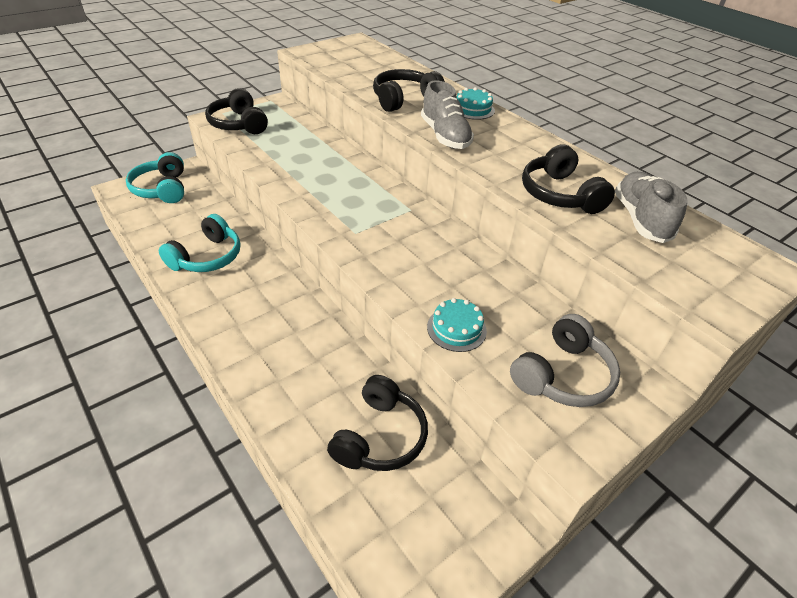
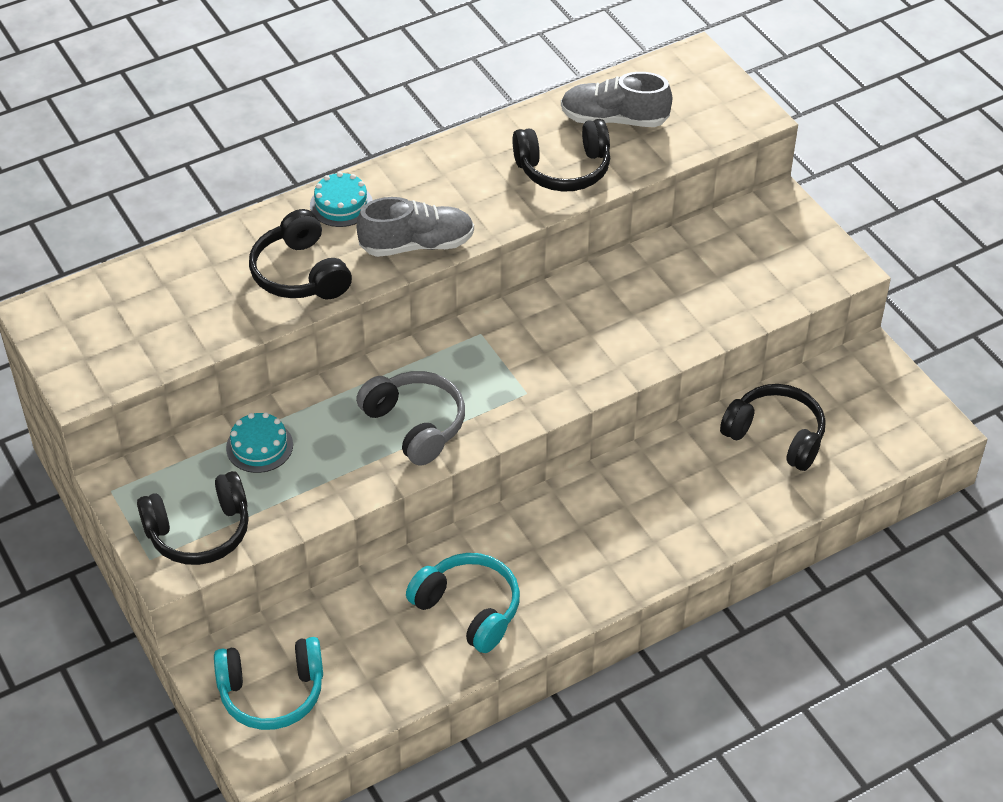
camera: 80 degrees left, 5 degrees up
(456, 328) = (699, 321): turquoise cake -> turquoise cake (259, 446)
(562, 375) = (761, 255): grey headphones -> grey headphones (415, 425)

